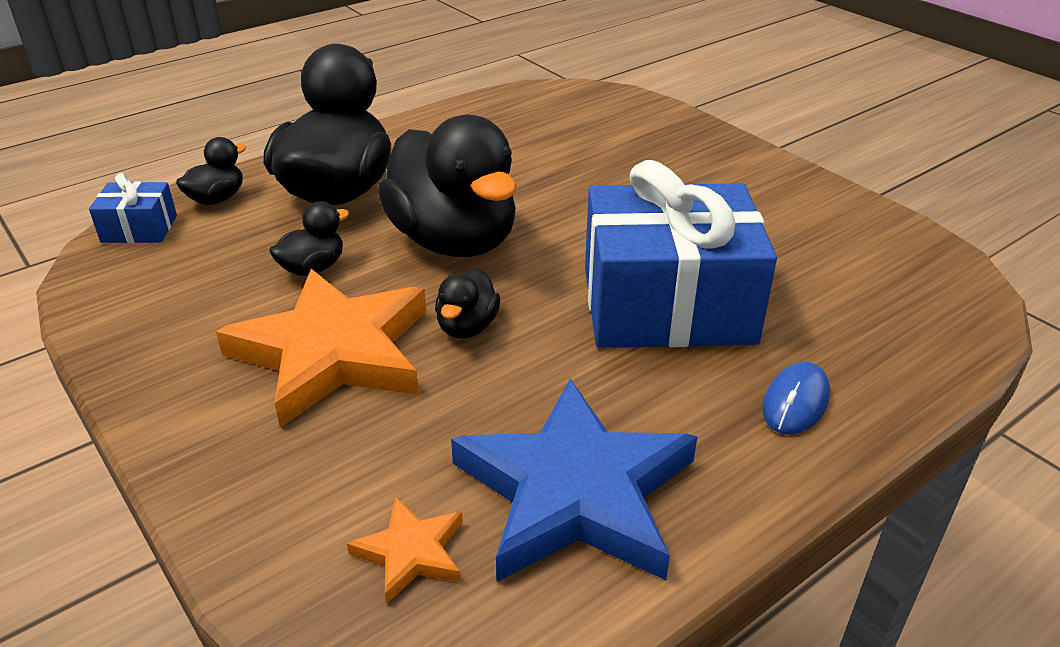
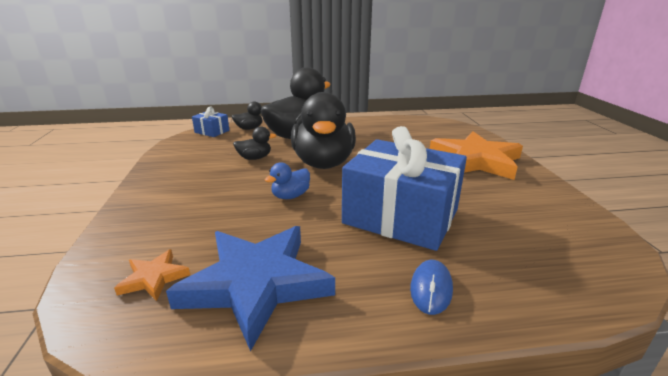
camera: 30 degrees right, 10 degrees down
(333, 353) = (224, 189): orange star -> orange star (475, 160)
(467, 327) = (290, 196): black duck -> blue duck
(795, 402) = (431, 288): blue mouse -> blue mouse turned 45 degrees counterclockwise

